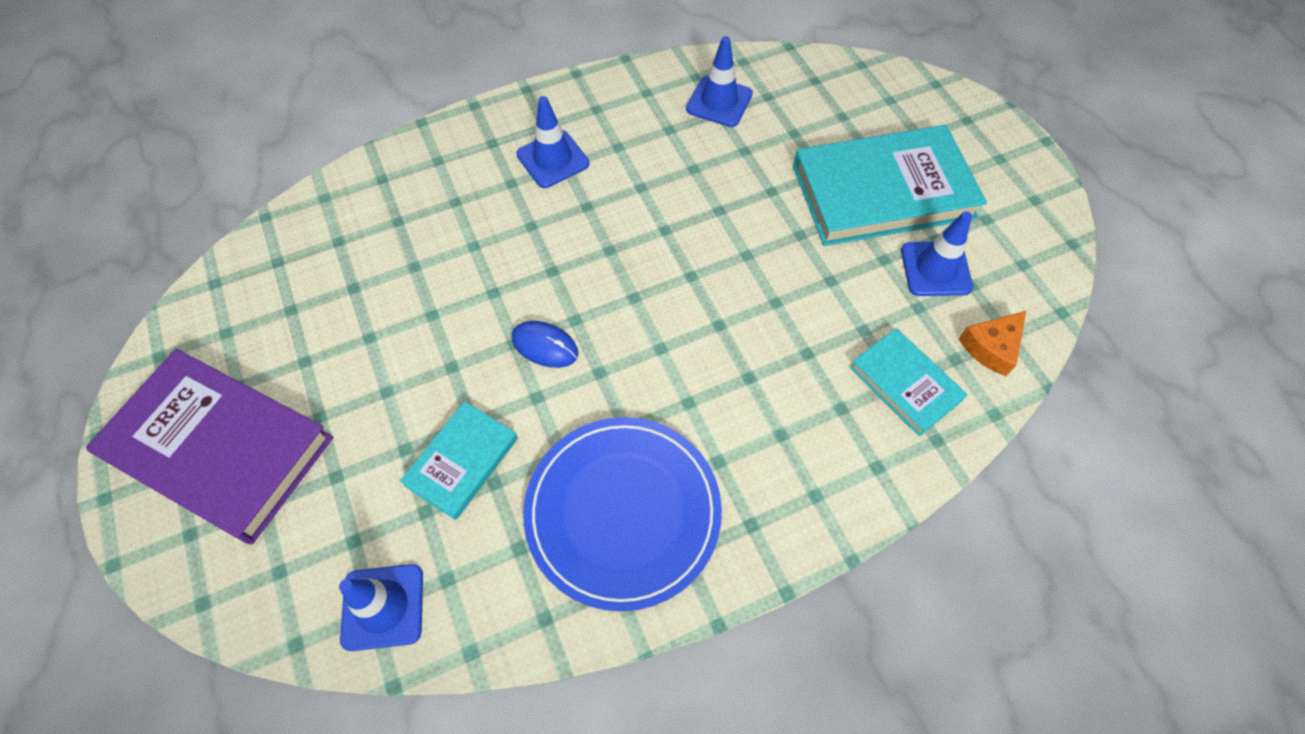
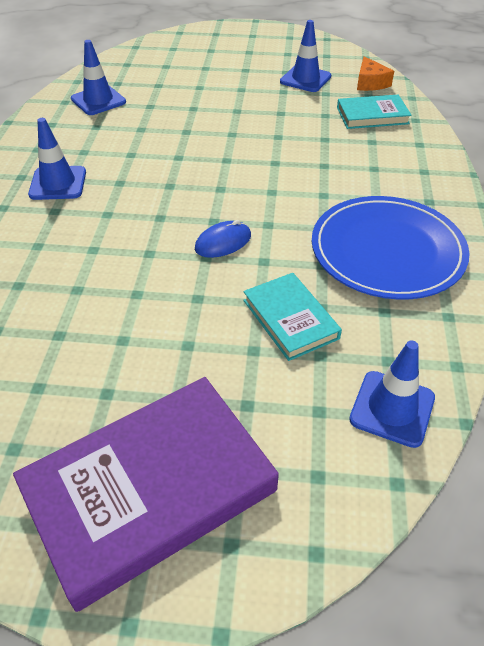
camera: 60 degrees left, 15 degrees down
(882, 191) = (236, 74): turquoise book -> none

